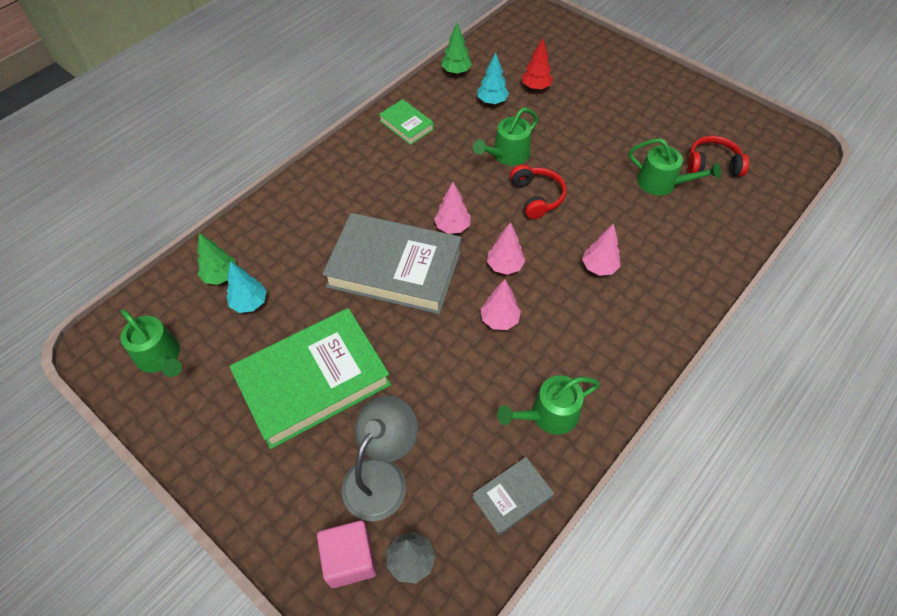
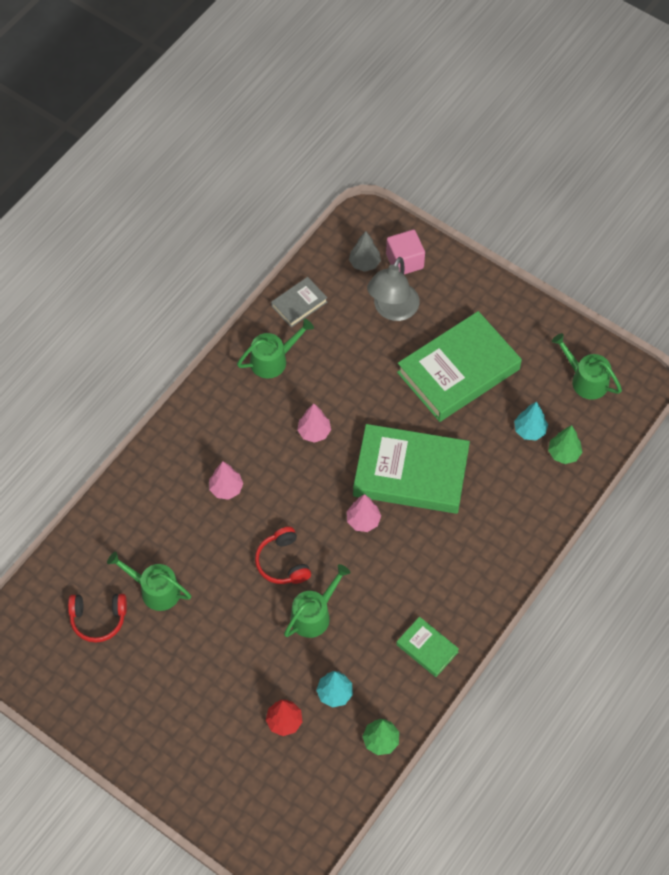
camera: 175 degrees right, 5 degrees up
(394, 268) = (411, 473): grey book -> green book
(504, 266) = (311, 483): pink tree -> none

